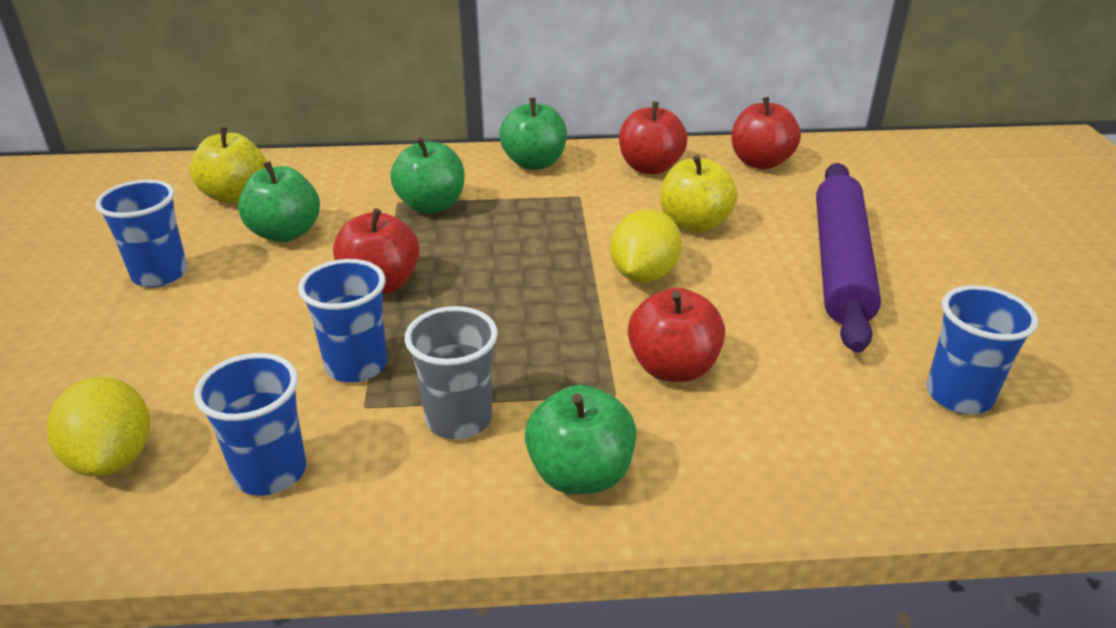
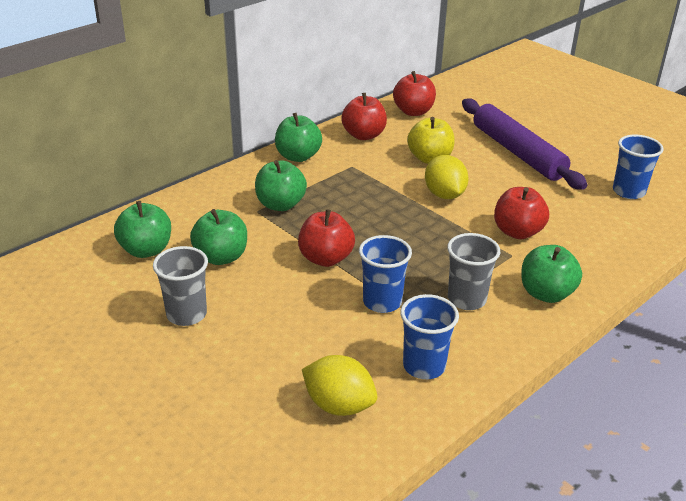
camera: 40 degrees left, 0 degrees up
(160, 274) = (186, 314): blue cup -> grey cup
(236, 196) = (146, 250): yellow apple -> green apple

